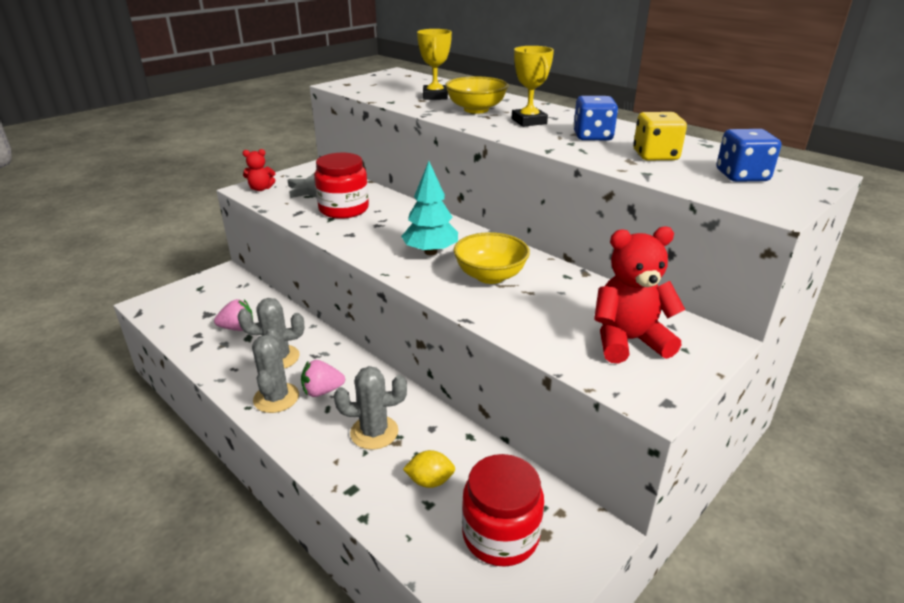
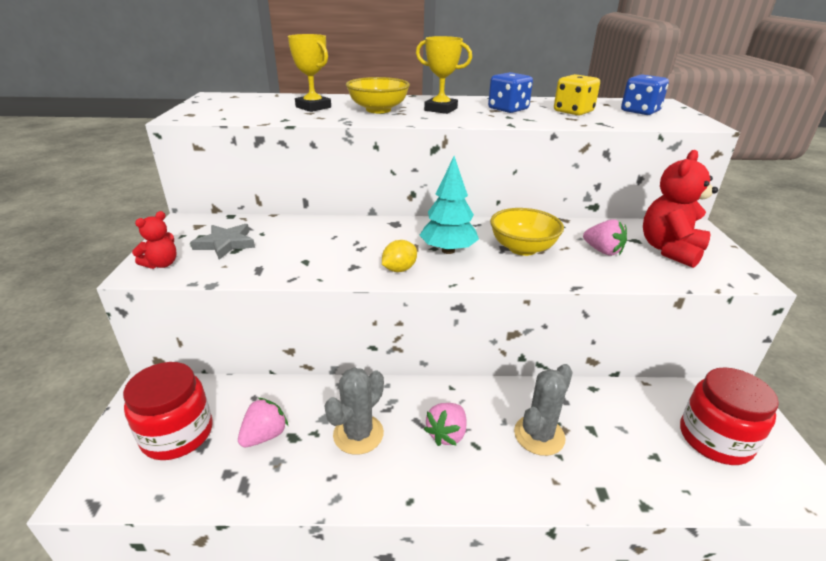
camera: 45 degrees left, 0 degrees up
(276, 398) = (420, 471): grey cactus -> none
(344, 209) = (300, 248): red jar -> red jar (177, 434)
(430, 481) = (628, 439): yellow lemon -> yellow lemon (399, 269)
(556, 310) = (603, 251): none -> pink strawberry

